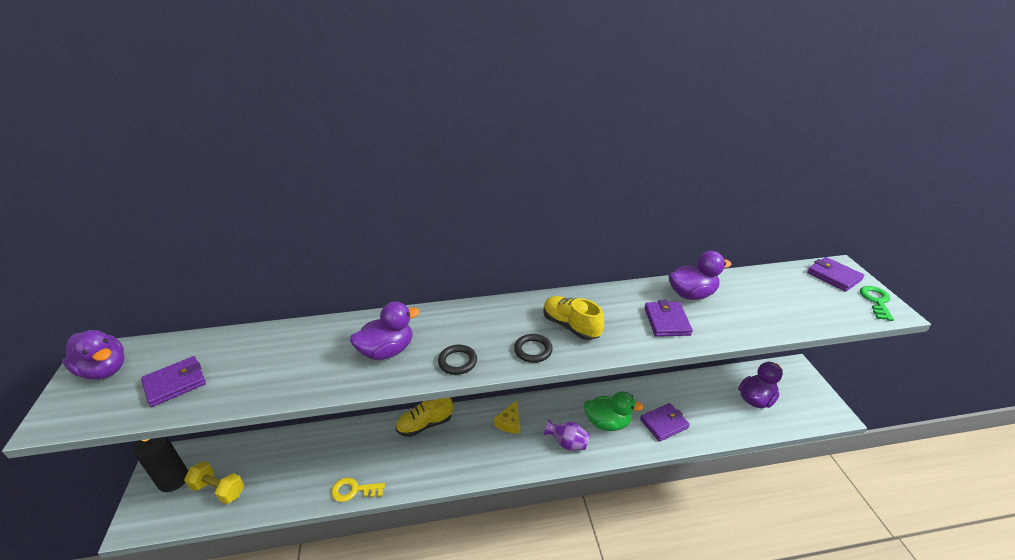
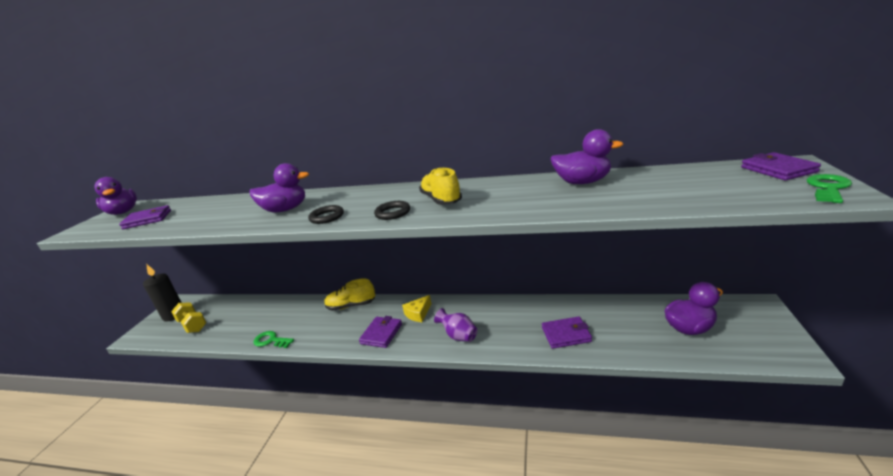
camera: 25 degrees right, 10 degrees down
(354, 490) = (271, 341): yellow key -> green key
(607, 423) = (507, 326): green duck -> none
(667, 321) = (537, 199): purple wallet -> purple wallet (381, 334)

